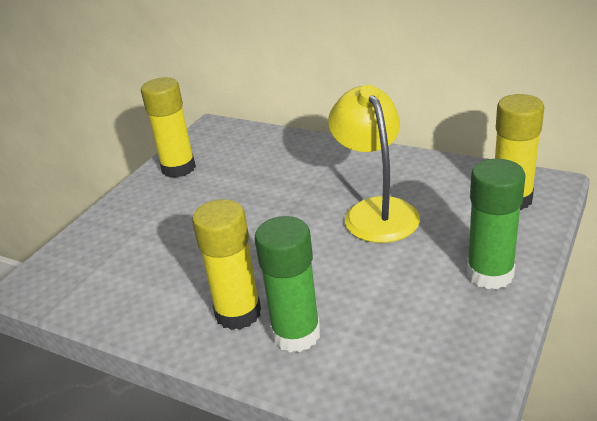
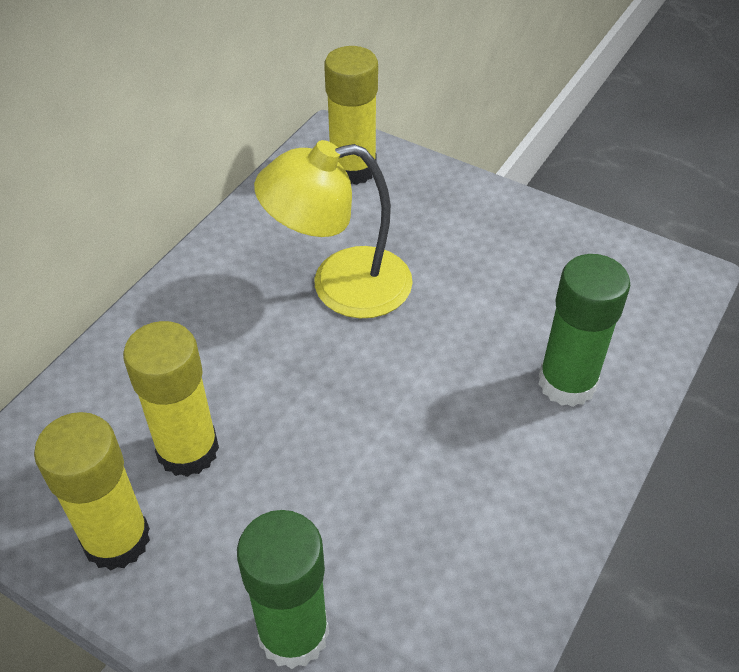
camera: 90 degrees left, 15 degrees up
(238, 313) = (526, 442): yellow glue stick -> yellow glue stick (188, 450)
(490, 274) = (482, 212): green glue stick -> green glue stick (293, 633)

